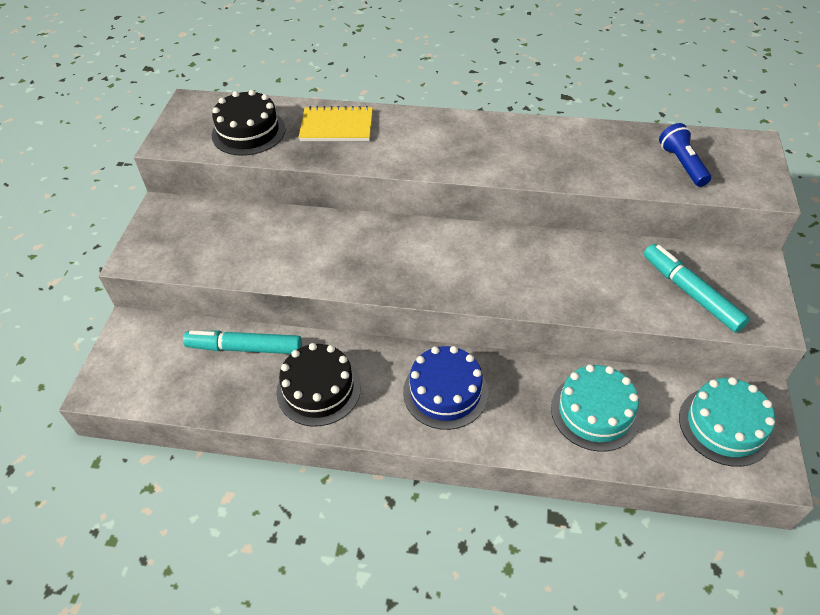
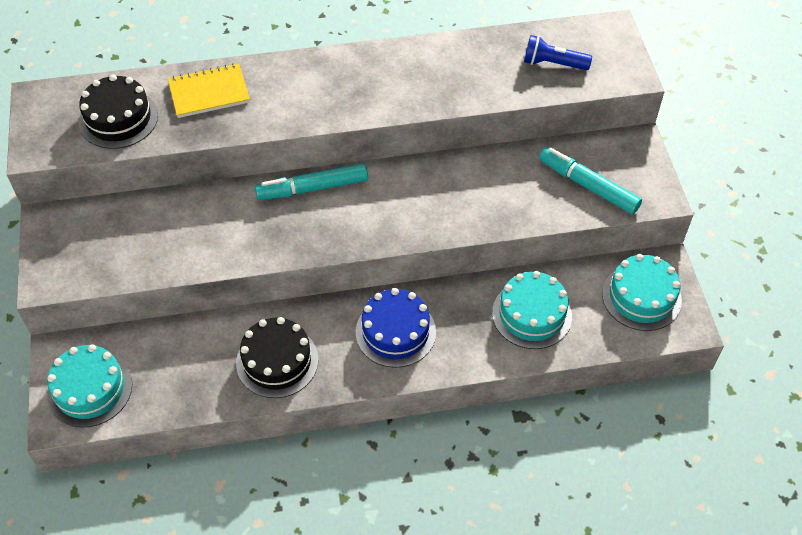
camera: 20 degrees left, 5 degrees up
(139, 368) = (90, 389): none -> turquoise cake
(245, 348) = (188, 341): turquoise marker -> turquoise marker (312, 188)
(682, 164) = (553, 64): blue flashlight -> blue flashlight turned 45 degrees counterclockwise

